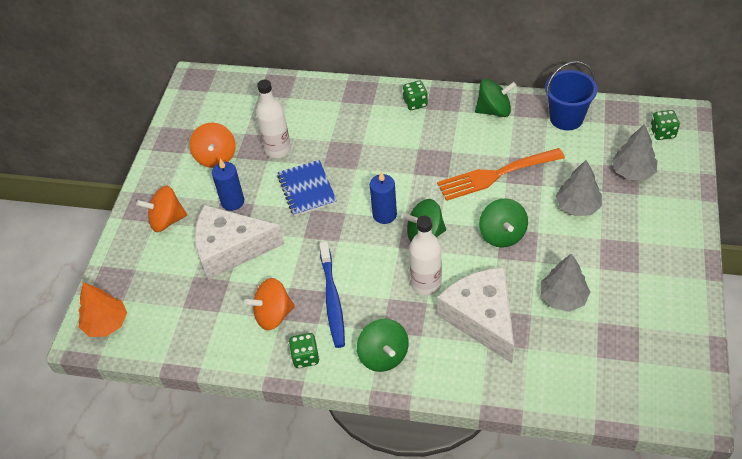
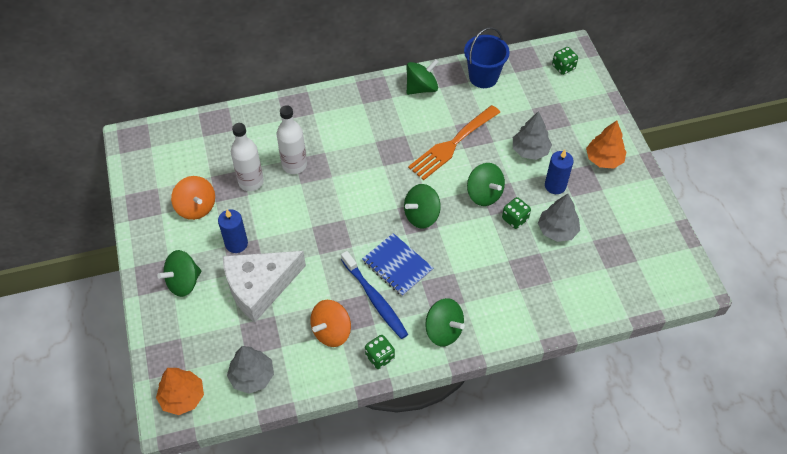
camera: 30 degrees left, 5 degrees up
(166, 220) = (184, 282): orange spinning top -> green spinning top
(307, 189) = (298, 210): blue notebook -> blue notebook (397, 266)
(384, 215) = (378, 210): blue candle -> blue candle (555, 186)
(415, 103) = (351, 101): green dice -> green dice (515, 219)
(426, 284) = (445, 258): white bottle -> white bottle (294, 165)
(482, 318) = (504, 269): white cheese -> none
(632, 172) = (557, 107): grey tree -> grey tree (252, 376)
(658, 241) = (604, 159): none -> orange tree

